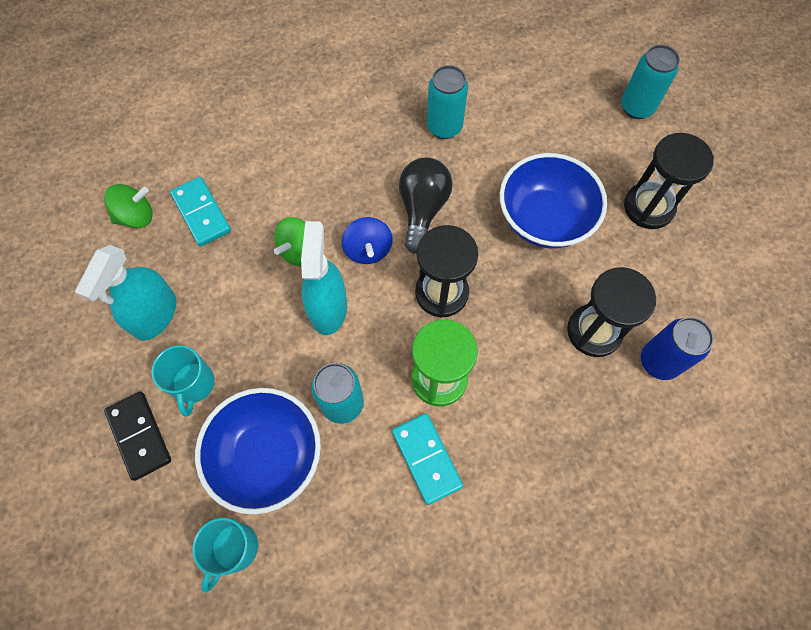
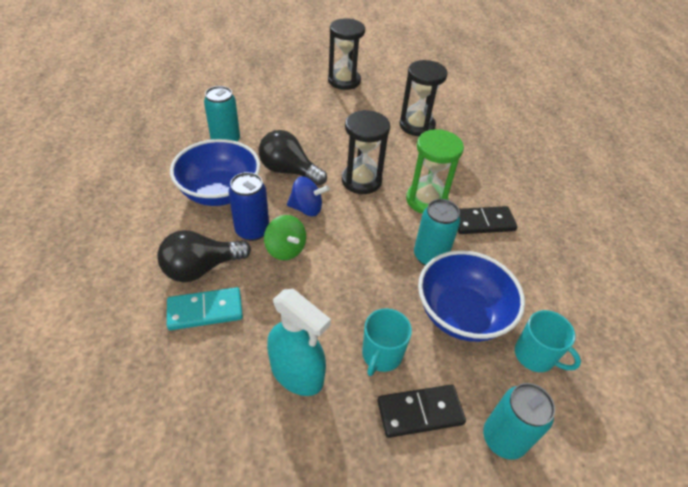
camera: 75 degrees left, 20 degrees down
(136, 216) = (173, 369): green spinning top -> none
(193, 384) = (381, 355): turquoise mug -> turquoise mug turned 105 degrees clockwise
(249, 188) = (201, 268): none -> black light bulb
(328, 308) = (346, 244): turquoise spray bottle -> none
(426, 459) = (483, 222): turquoise domino -> black domino
(544, 219) = (329, 120): blue bowl -> blue bowl (220, 192)
(636, 107) = (272, 63): turquoise can -> turquoise can (503, 438)
(659, 361) = (444, 109): blue can -> blue can (252, 231)

